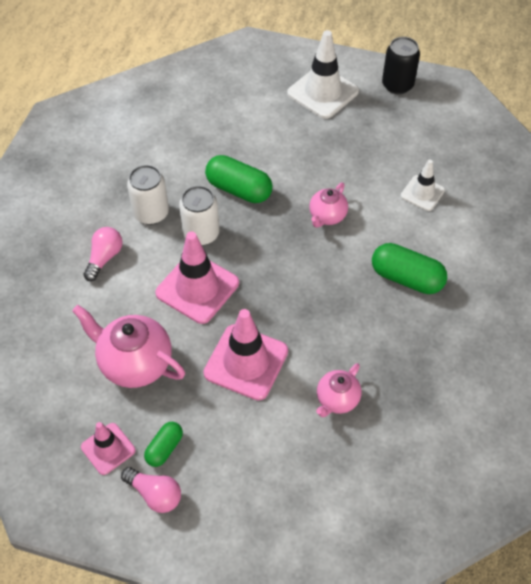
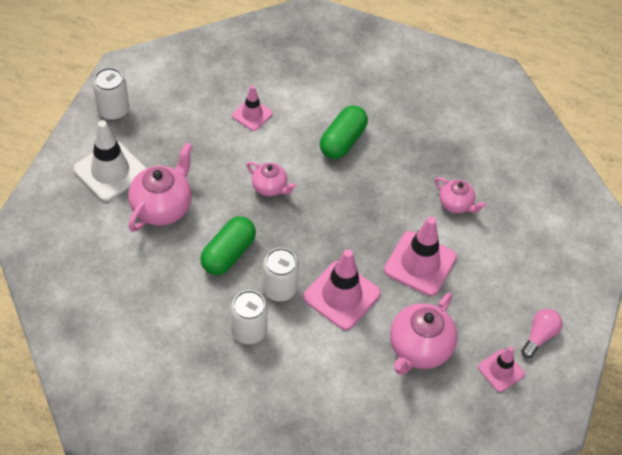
camera: 90 degrees left, 0 degrees up
(104, 258) = (300, 373): pink light bulb -> none
(164, 448) = (499, 328): green capsule -> none
(287, 134) = (162, 207): none -> pink teapot
(397, 85) = (113, 110): black can -> white can
(422, 193) = (252, 114): white traffic cone -> pink traffic cone

